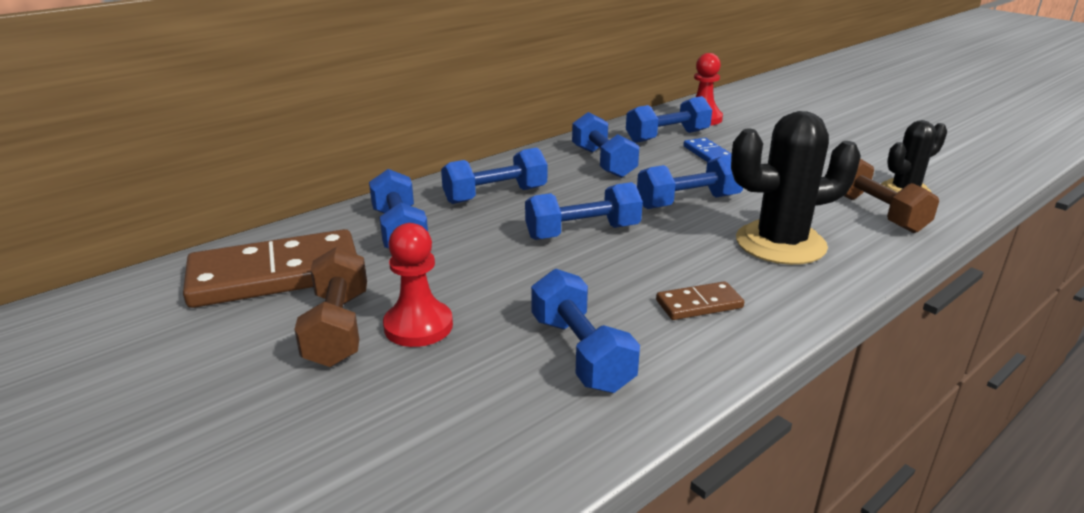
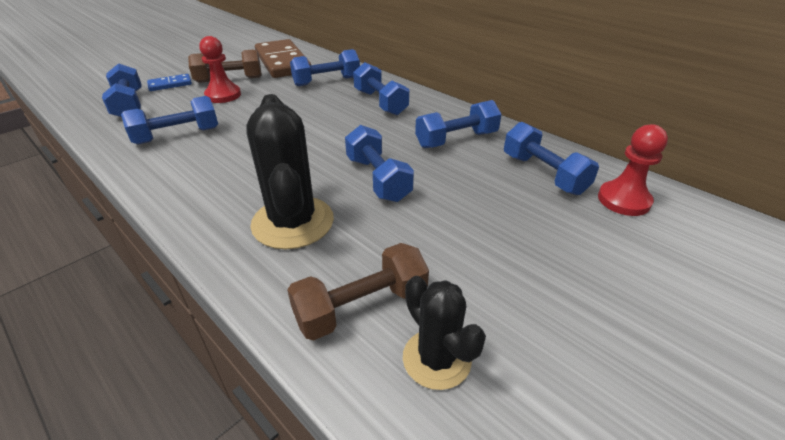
camera: 85 degrees right, 10 degrees up
(582, 232) = (321, 133): blue dumbbell -> blue dumbbell (129, 105)
(699, 304) = (210, 175): brown domino -> none
(707, 154) = (504, 197): blue domino -> blue domino (170, 84)

